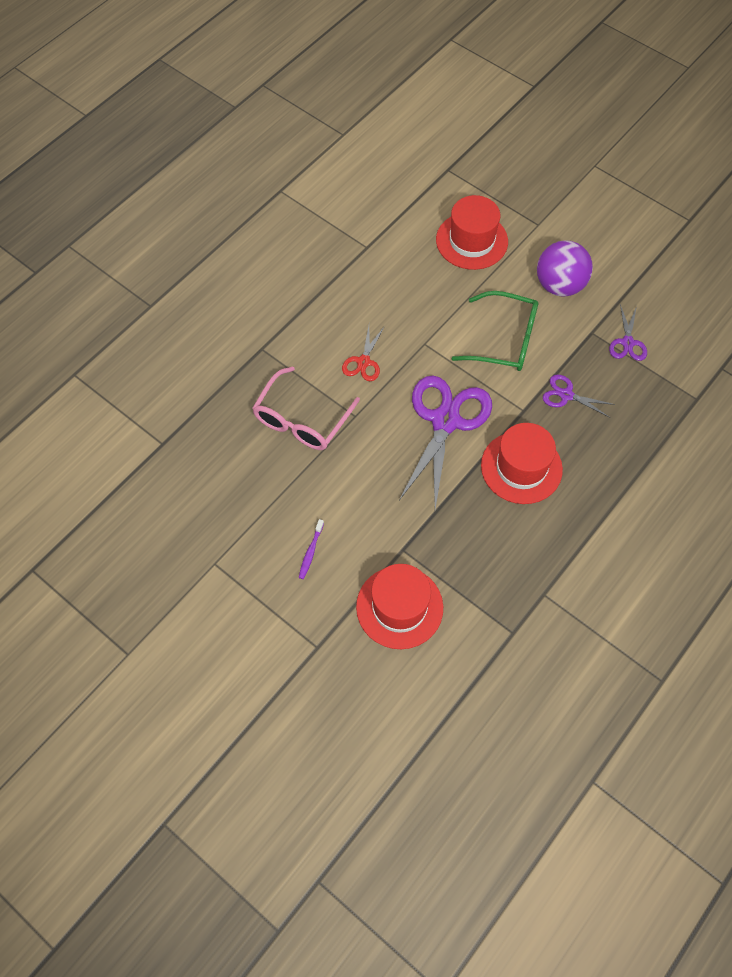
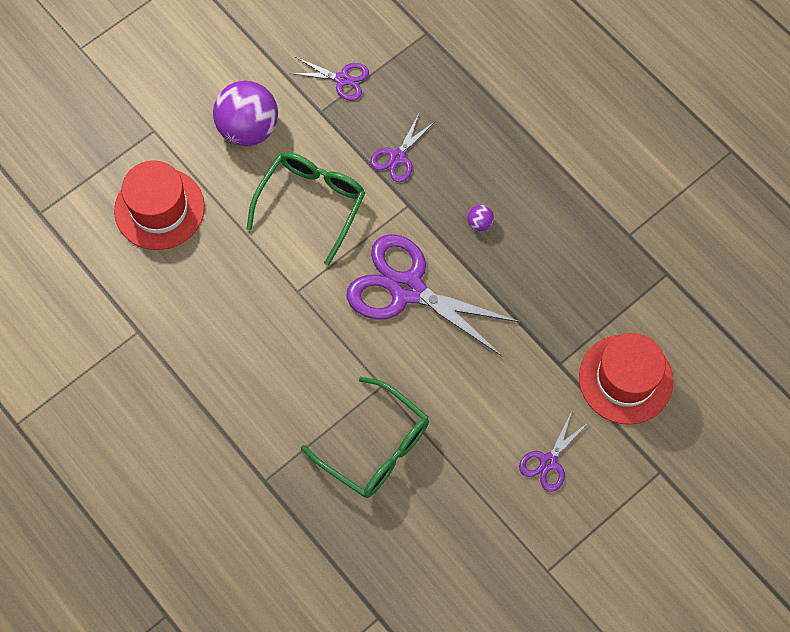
camera: 80 degrees left, 5 degrees up
(301, 420) = (376, 447): pink glasses -> green glasses
(311, 552) = (548, 462): purple toothbrush -> purple scissors
(363, 362) = (309, 364): red scissors -> none
(521, 467) = (479, 223): red hat -> purple ball

